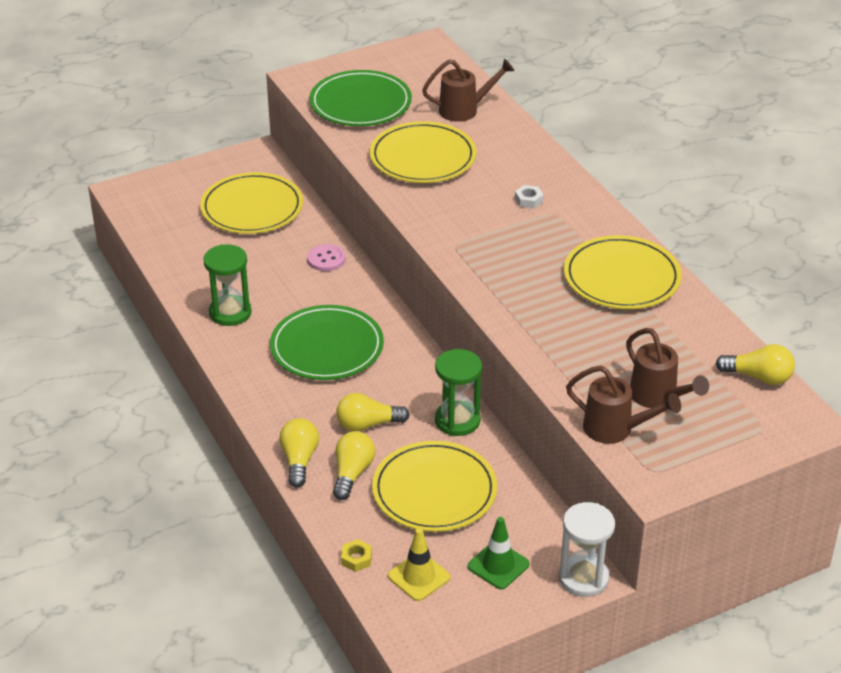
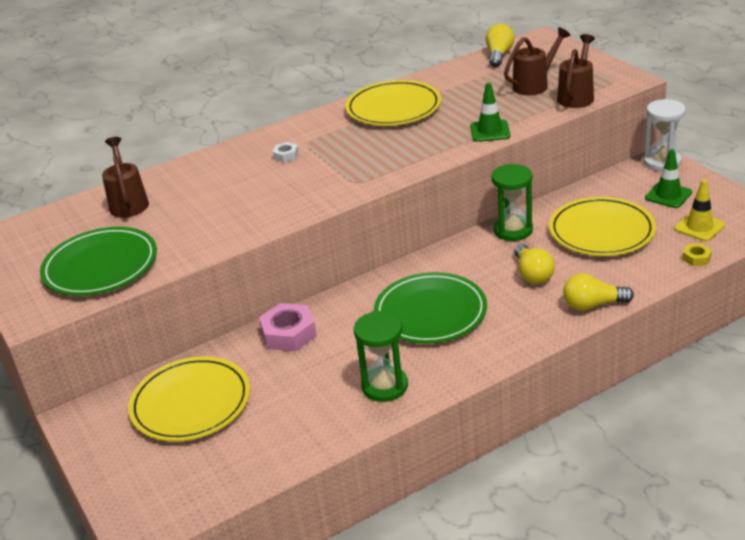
camera: 90 degrees left, 5 degrees down
(326, 259) = (289, 334): pink button -> pink nut
(352, 473) = (598, 274): yellow light bulb -> none
(423, 157) = (212, 215): yellow plate -> none
(540, 346) = (490, 131): none -> green traffic cone

